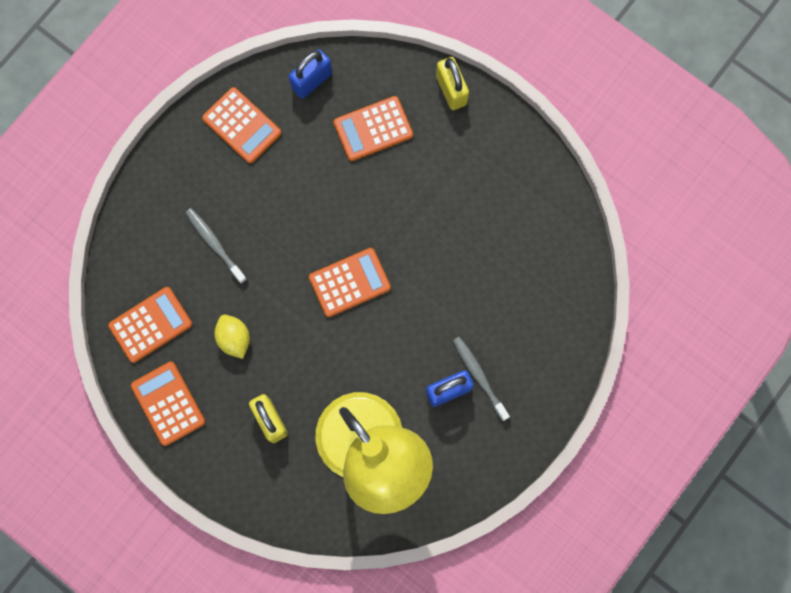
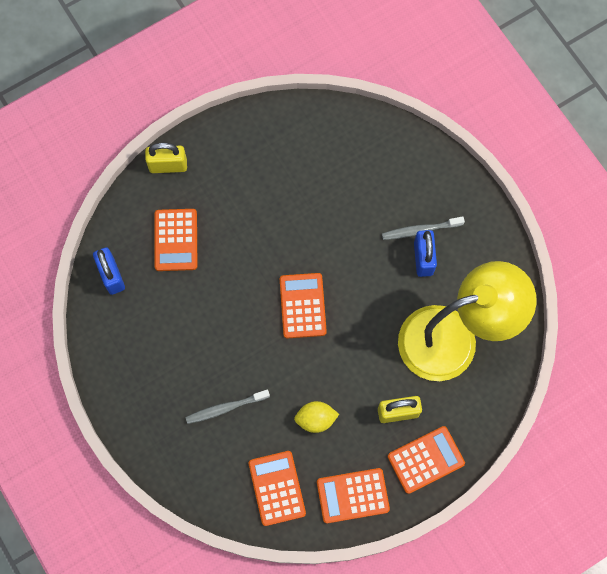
camera: 70 degrees left, 5 degrees down
(242, 125) = (127, 348): orange calculator -> orange calculator (425, 459)

